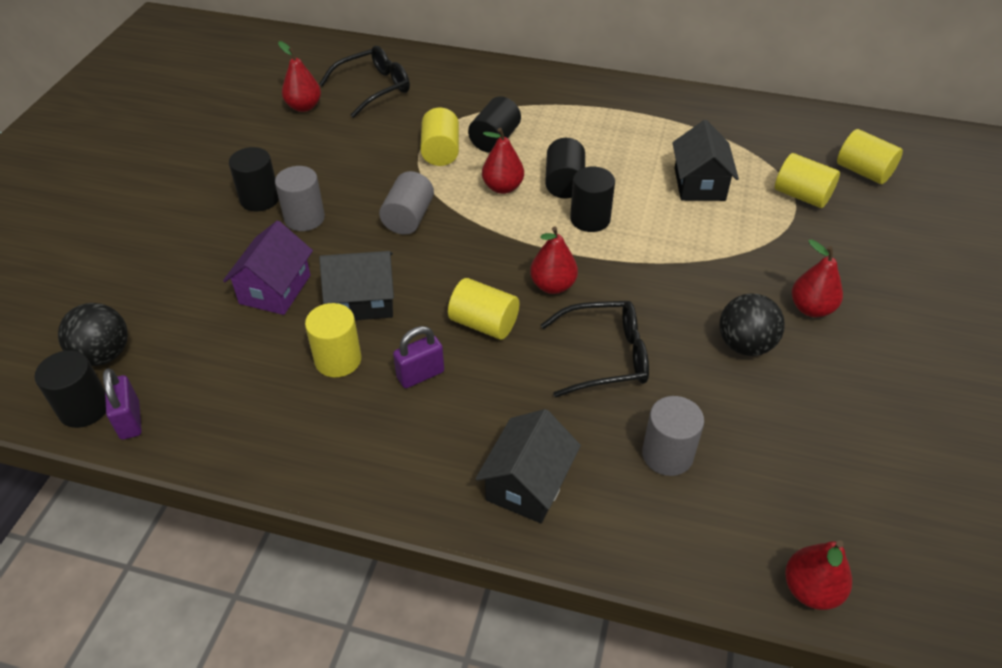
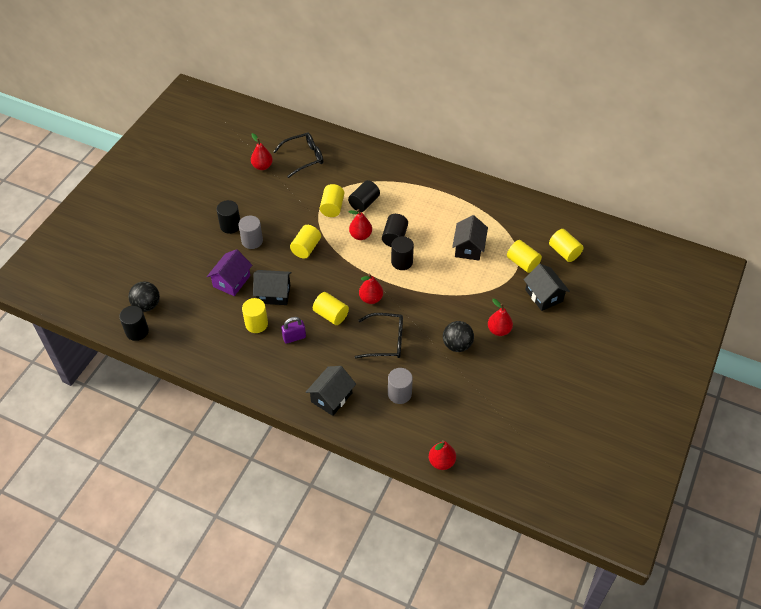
camera: 10 degrees right, 5 degrees up
(130, 420) = (157, 340): purple padlock -> none
(408, 218) = (306, 248): grey cylinder -> yellow cylinder
(863, 241) = (544, 295): none -> black house

